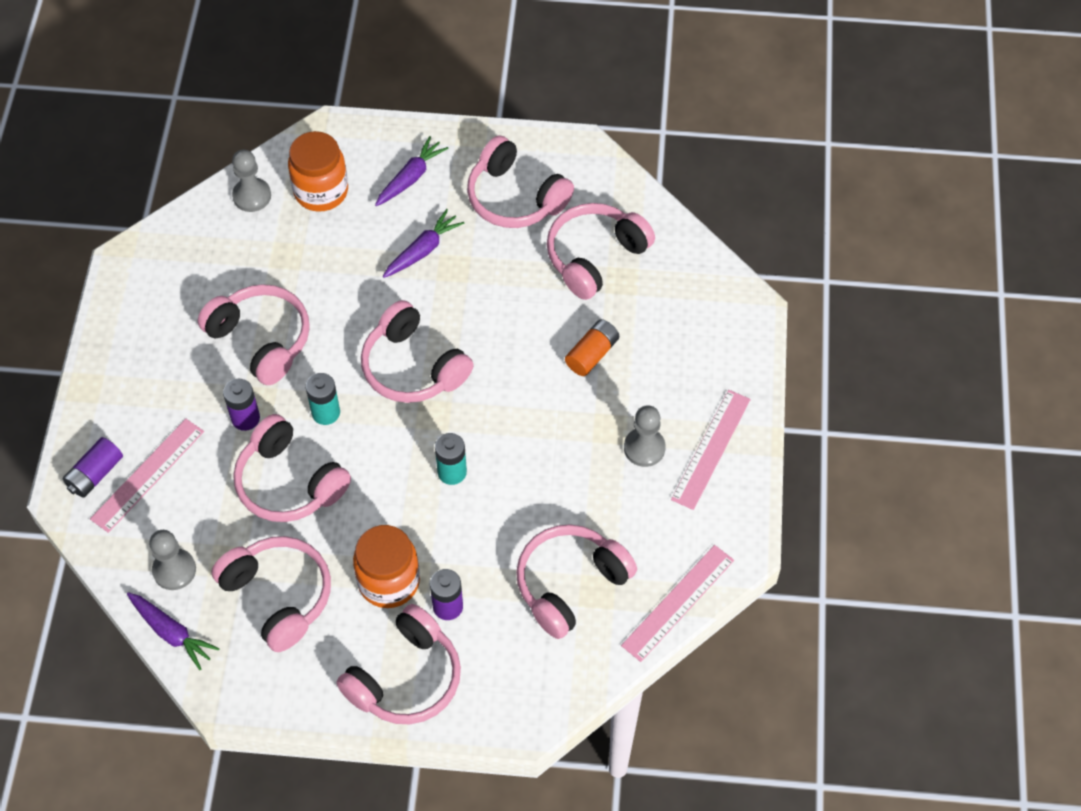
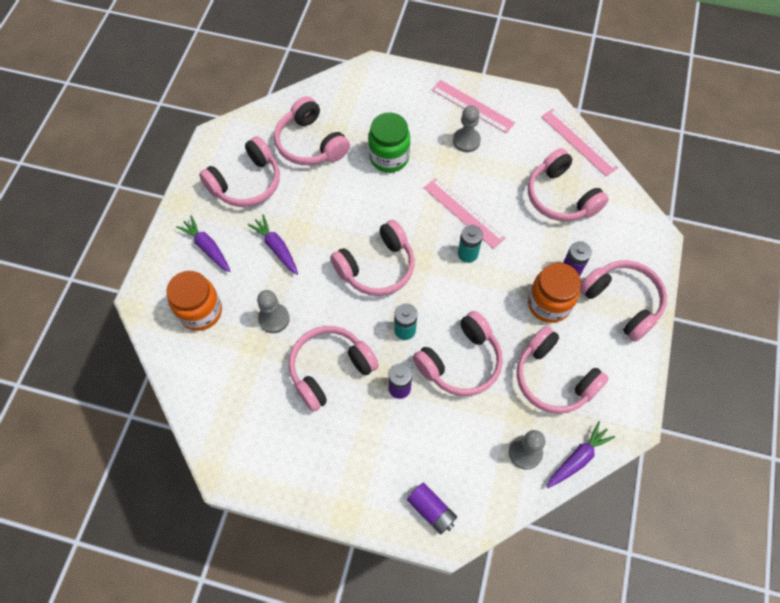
camera: 80 degrees left, 5 degrees up
(148, 475) = (438, 467): pink ruler -> pink ruler (463, 212)
(252, 196) = (189, 364): grey pawn -> grey pawn (274, 319)
(278, 596) = (553, 378): pink headphones -> pink headphones turned 105 degrees counterclockwise
(592, 354) = (389, 157): orange battery -> green jar

